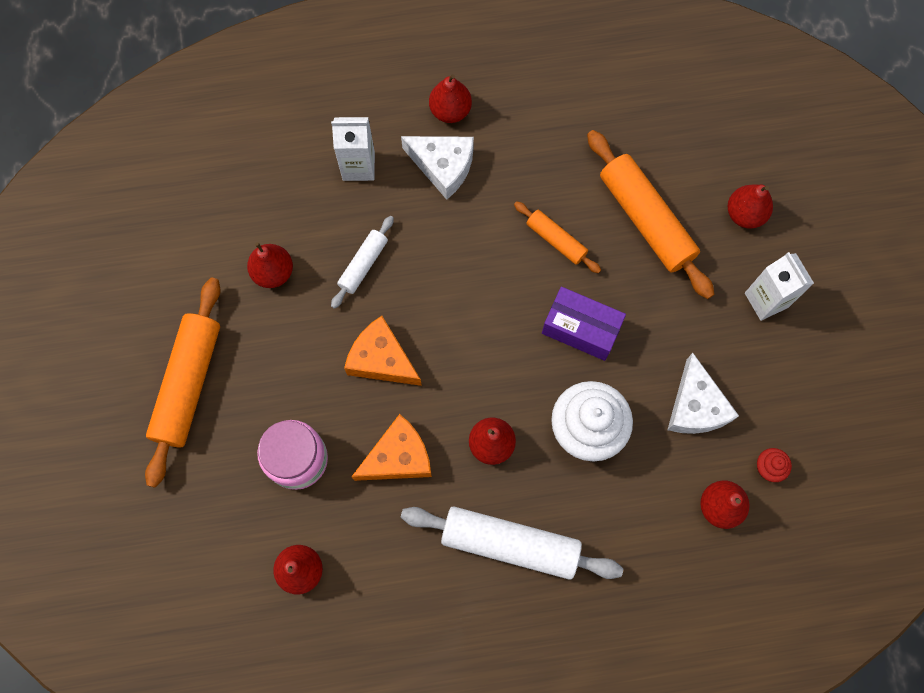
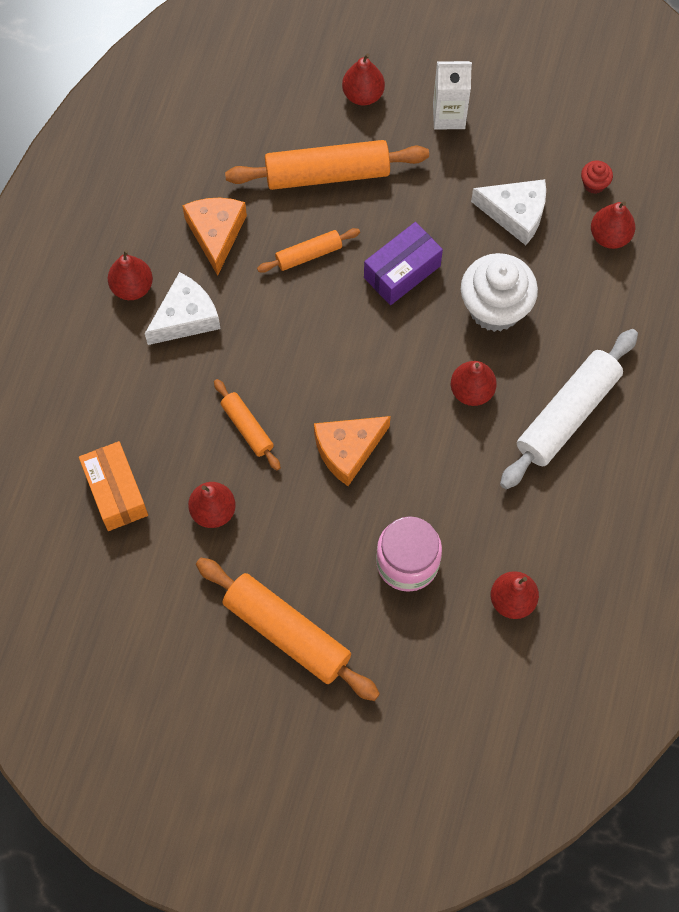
camera: 65 degrees left, 5 degrees down
(256, 187) = (116, 492): none -> orange box
(358, 166) = (145, 391): white carton -> none
(363, 265) = (247, 428): white rolling pin -> orange rolling pin
(398, 457) = (446, 474): orange cheese -> orange cheese (216, 234)

